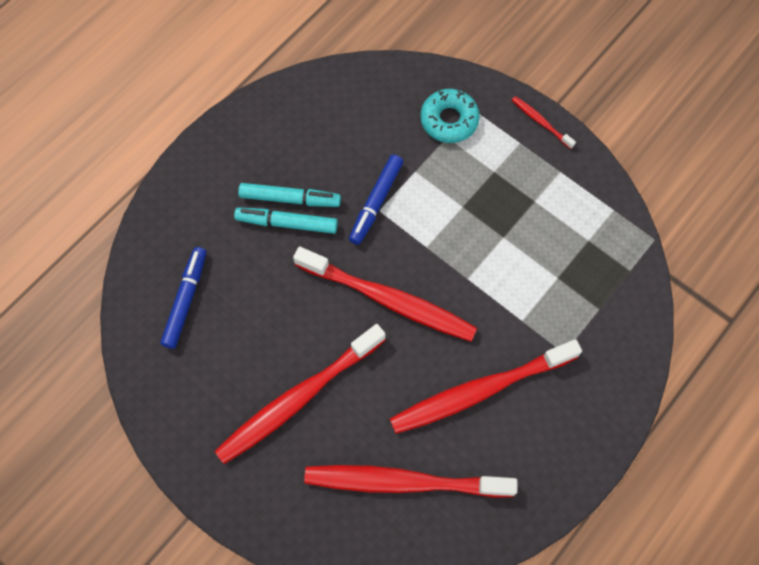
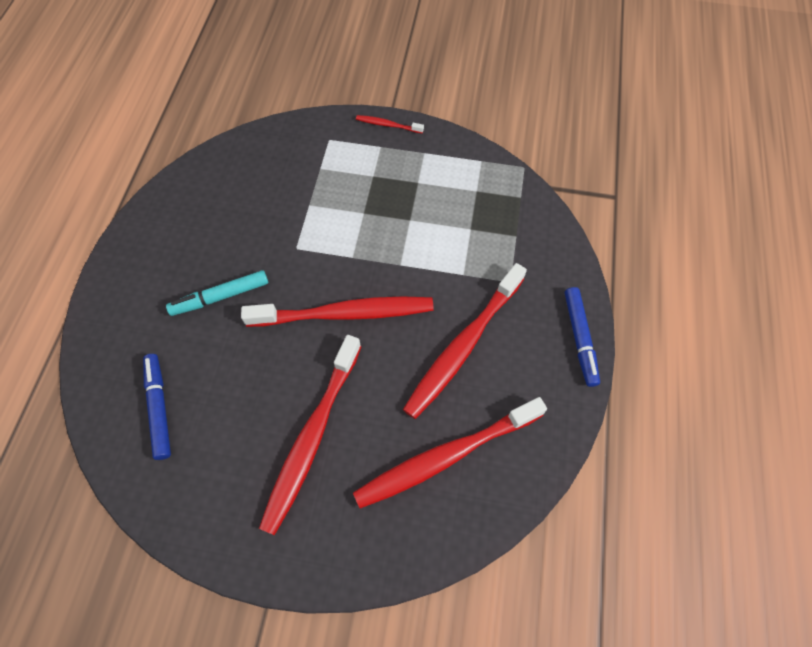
camera: 30 degrees left, 5 degrees down
(290, 199) = (212, 276): turquoise marker -> none
(376, 202) = (289, 243): blue marker -> blue marker (579, 338)
(449, 120) = (314, 155): turquoise donut -> none

